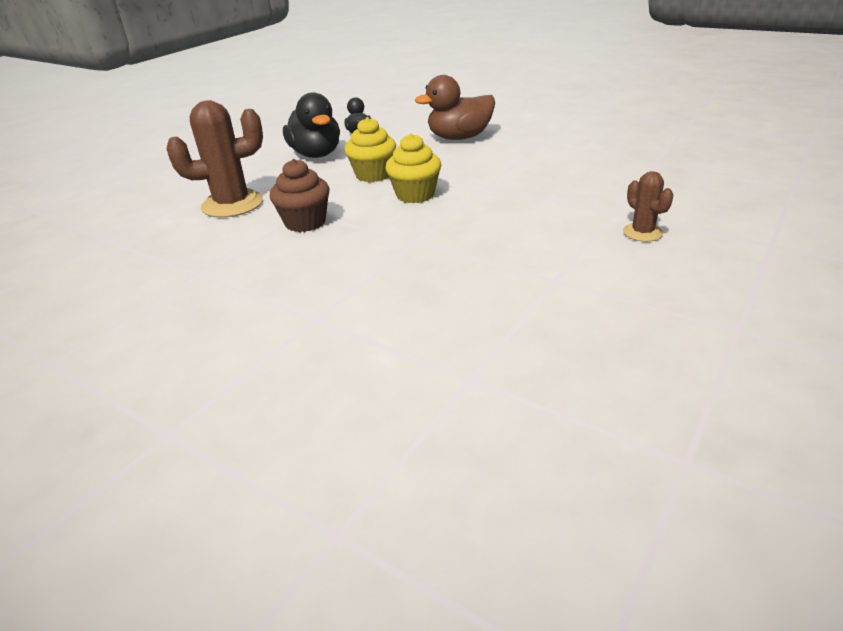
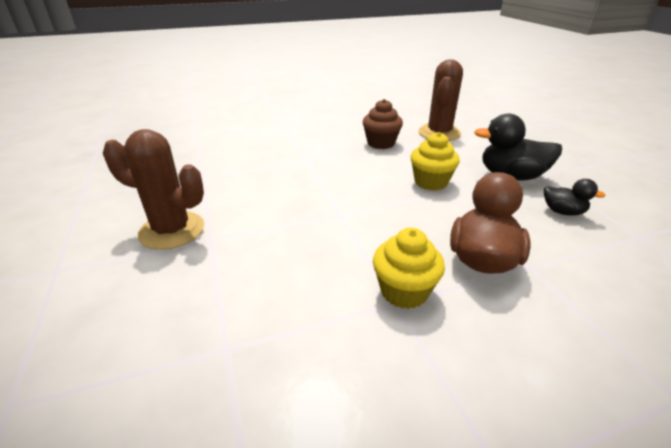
camera: 125 degrees right, 0 degrees up
(415, 195) = (368, 183): yellow cupcake -> yellow cupcake (404, 291)
(642, 232) = (172, 230): brown cactus -> brown cactus, size x1.89

